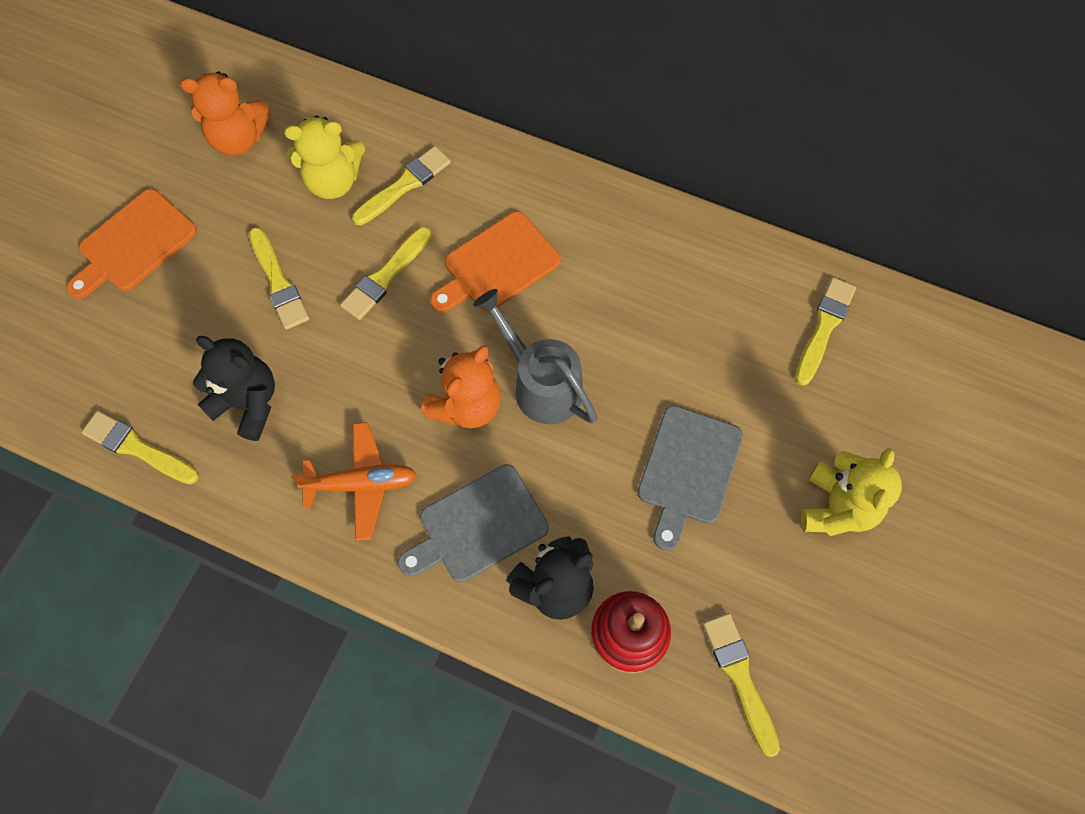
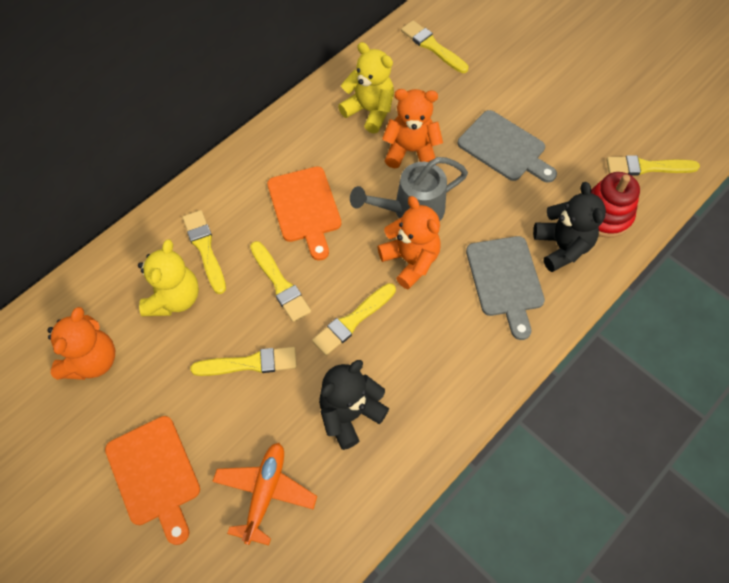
camera: 70 degrees left, 5 degrees down
(137, 448) = (357, 513): yellow brush -> yellow brush (352, 321)
(361, 484) = (448, 347): orange plane -> orange plane (265, 493)
(632, 355) = (411, 151): none -> orange teddy bear
(837, 507) = (553, 83): yellow teddy bear -> yellow teddy bear (369, 111)

